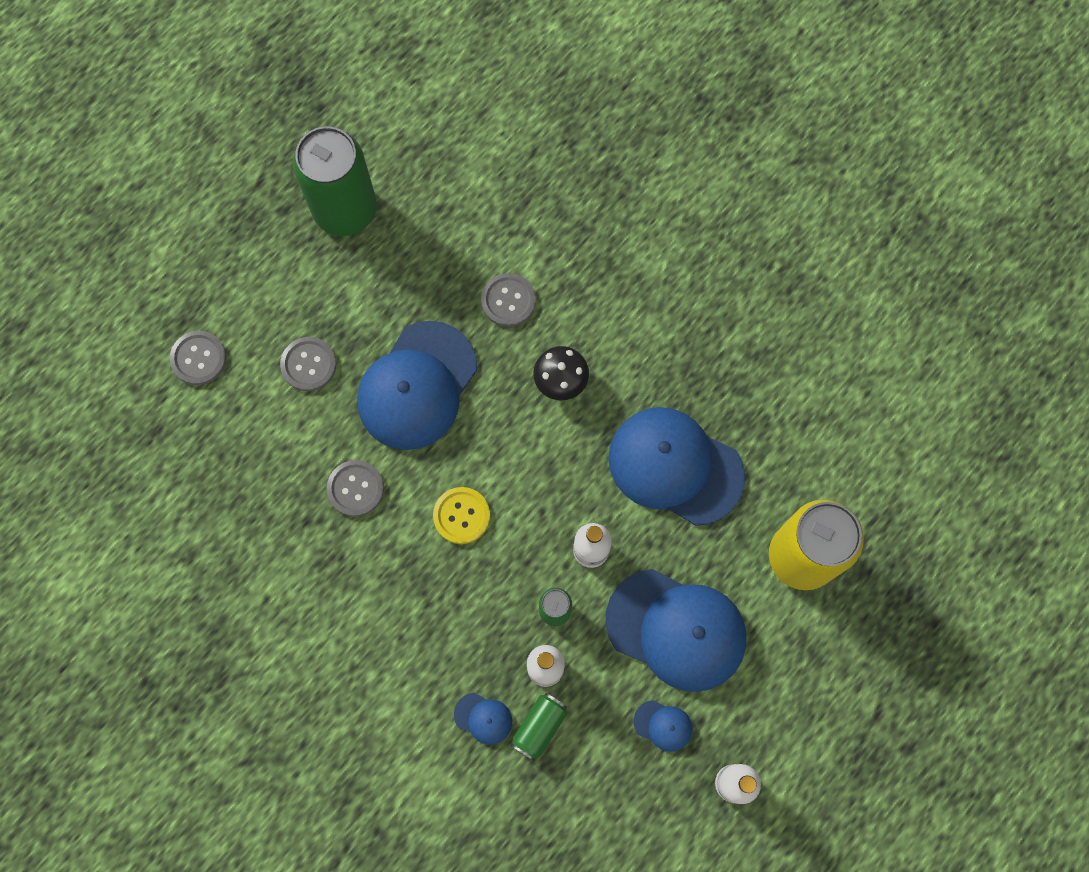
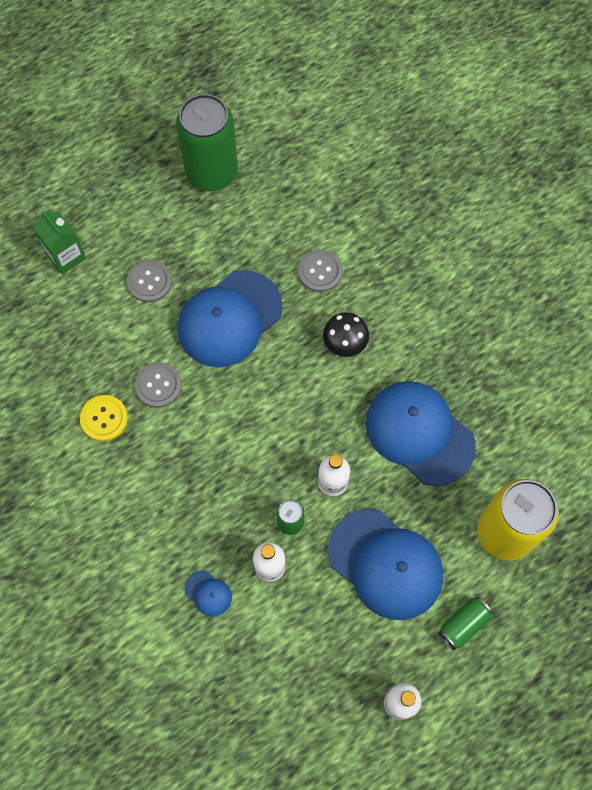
camera: 15 degrees right, 5 degrees down
(198, 358) = (66, 256): grey button -> green carton
(461, 516) = (236, 428): yellow button -> yellow button (104, 418)
(539, 727) = (252, 612): green can -> green can (463, 624)
(663, 725) = (354, 639): blue cap -> none

